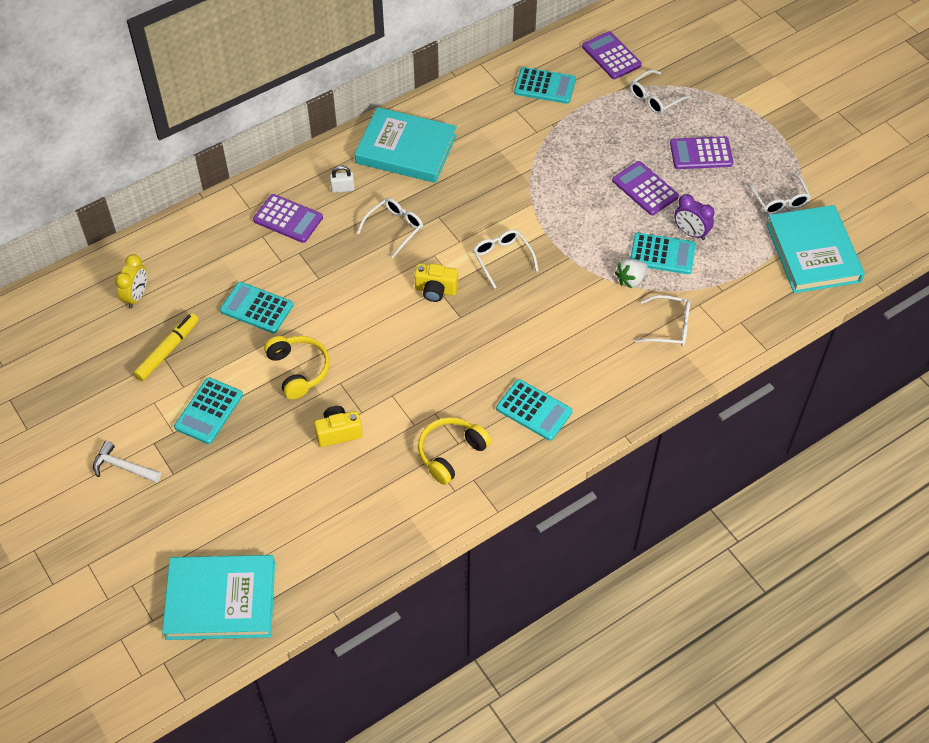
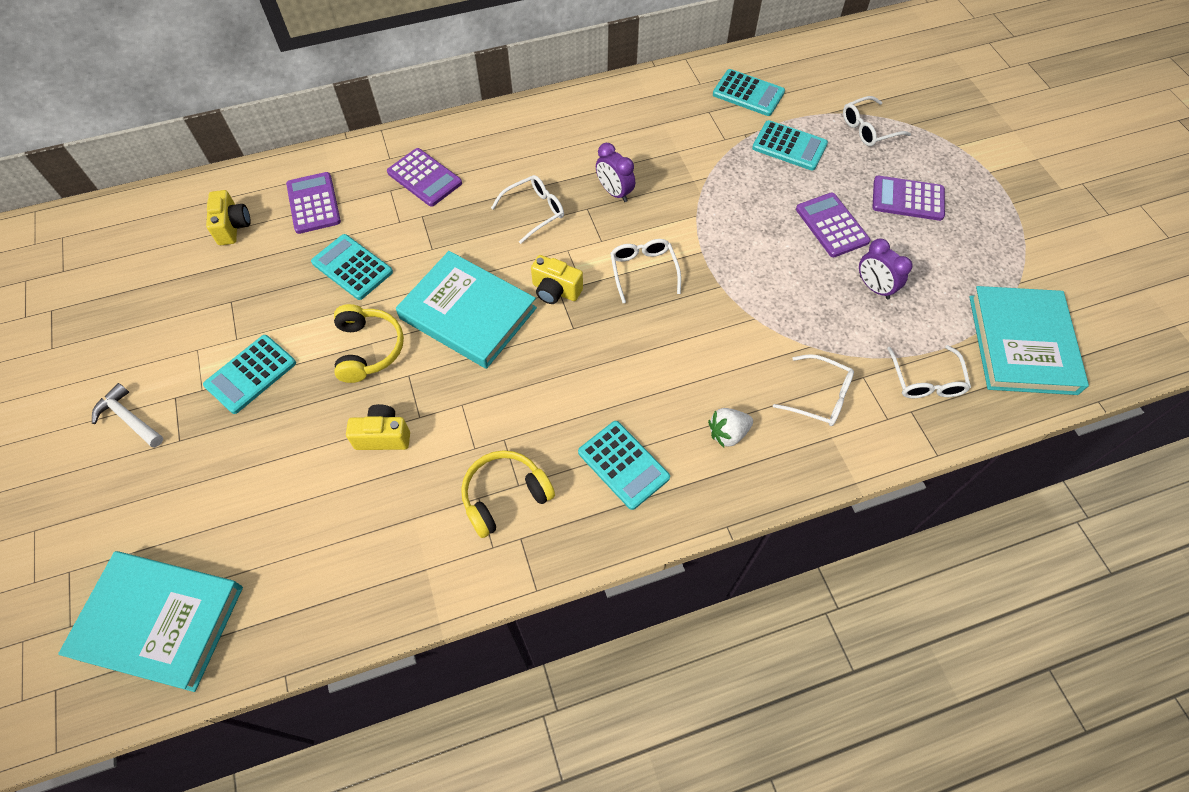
camera: 15 degrees right, 5 degrees up
(136, 296) = (233, 227): yellow clock -> yellow camera
(167, 350) = (238, 293): yellow marker -> none
(342, 188) = (494, 157): white padlock -> none
(406, 149) = (576, 130): turquoise book -> turquoise book (468, 313)
(457, 198) = (614, 192): none -> purple clock
(611, 56) = (830, 76): purple calculator -> purple calculator (313, 203)
(630, 280) = (787, 328): white strawberry -> white strawberry (728, 433)
(662, 254) = (833, 305): turquoise calculator -> turquoise calculator (789, 146)
(779, 200) = (991, 271): white glasses -> white glasses (926, 381)

